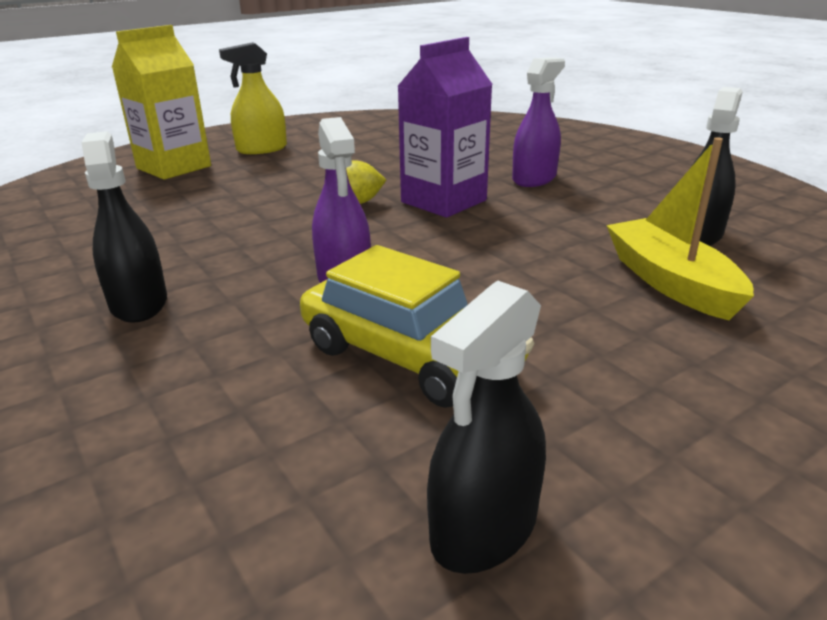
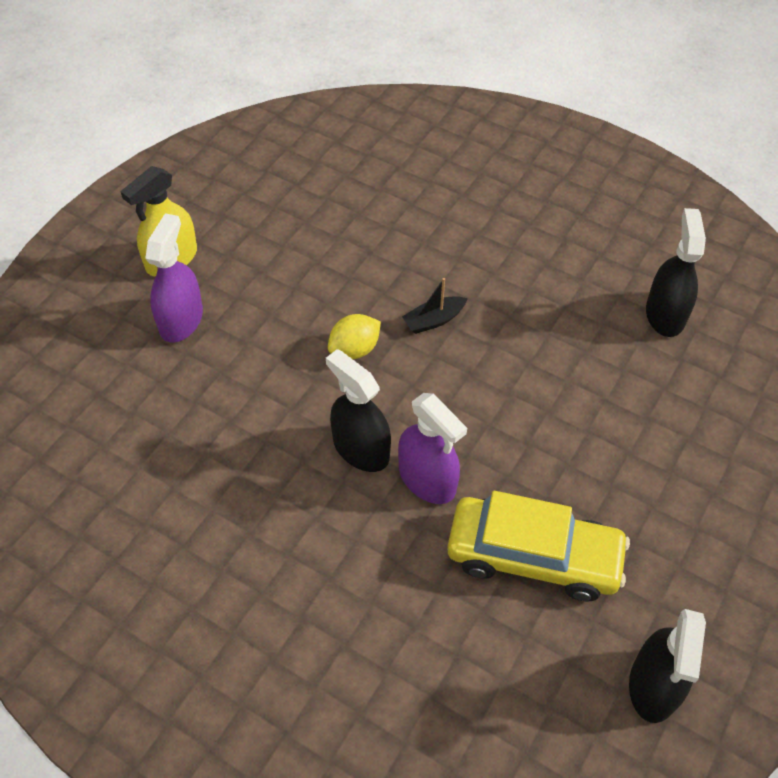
camera: 25 degrees left, 25 degrees up
(139, 303) = (286, 572): black spray bottle -> black spray bottle (361, 448)
(174, 167) = (105, 331): yellow carton -> none
(443, 201) = (434, 320): purple carton -> black boat
(534, 179) = (493, 249): purple spray bottle -> purple spray bottle (181, 320)
(670, 282) = (668, 397): yellow boat -> none

